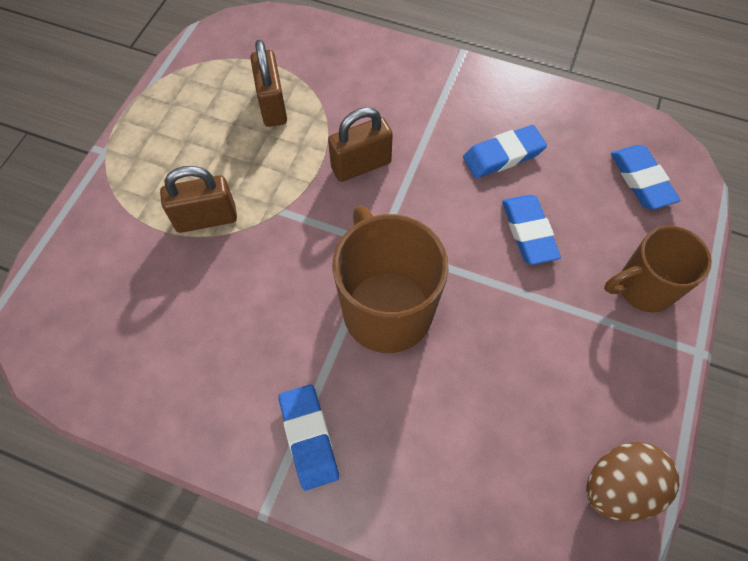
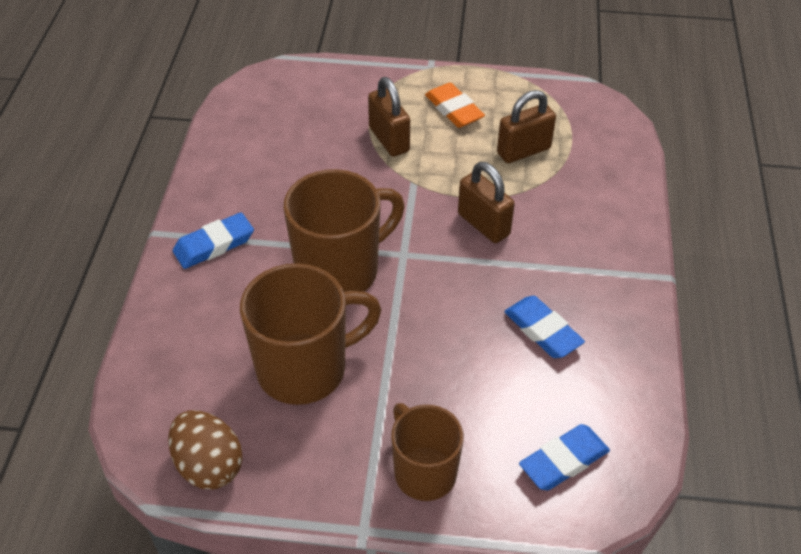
camera: 75 degrees right, 15 degrees down
(185, 147) = (454, 109): none -> orange eraser
(510, 368) = (304, 369): none -> brown mug
(529, 232) = (456, 364): blue eraser -> none

